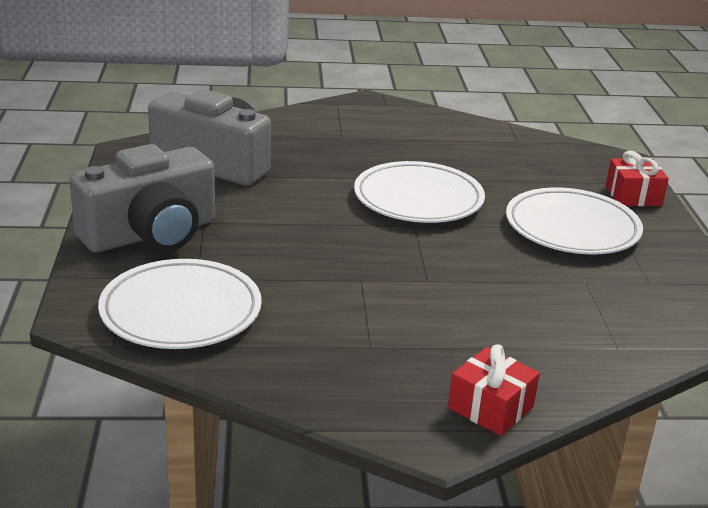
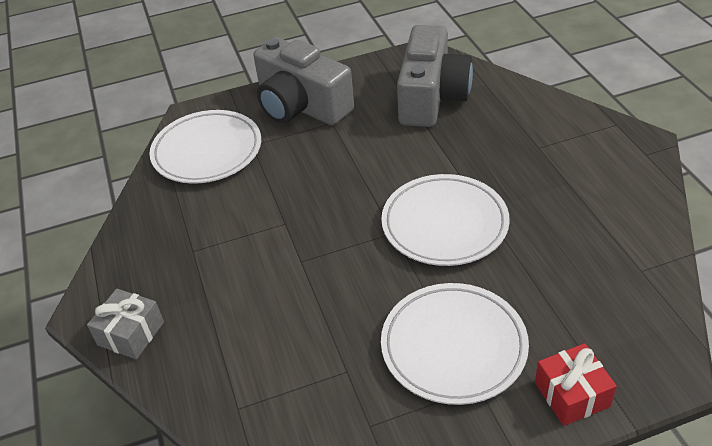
camera: 80 degrees right, 15 degrees up
(490, 407) = (131, 333): red gift -> grey gift

